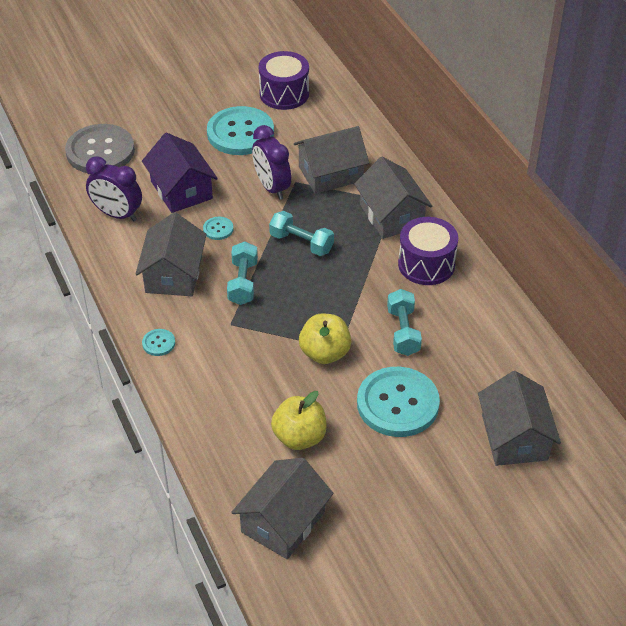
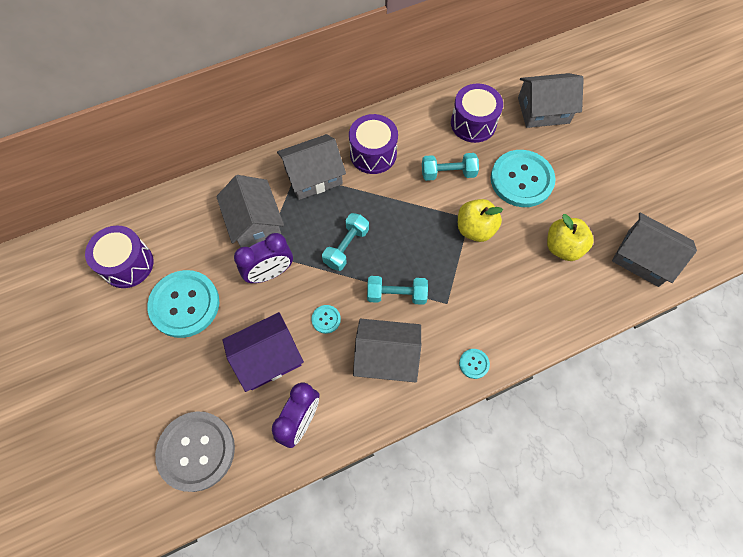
camera: 90 degrees left, 20 degrees up
(483, 360) = (473, 123): none -> purple drum

